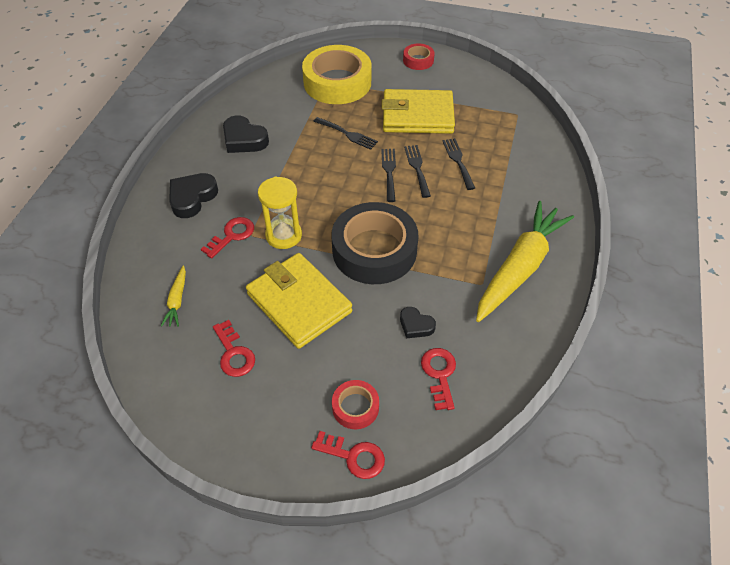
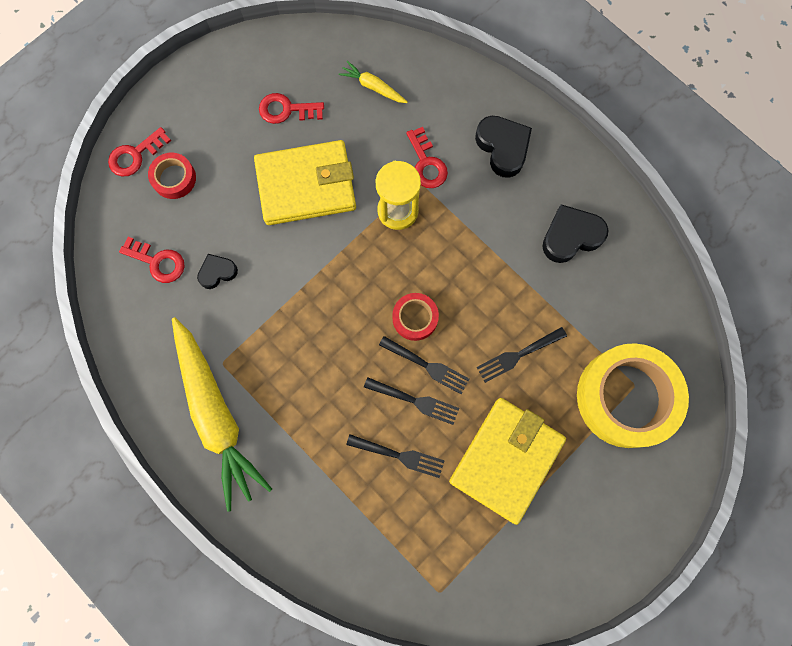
camera: 120 degrees right, 25 degrees up
(374, 250) = (326, 286): black tape -> none
(418, 60) = (621, 535): red tape -> red tape (415, 318)

